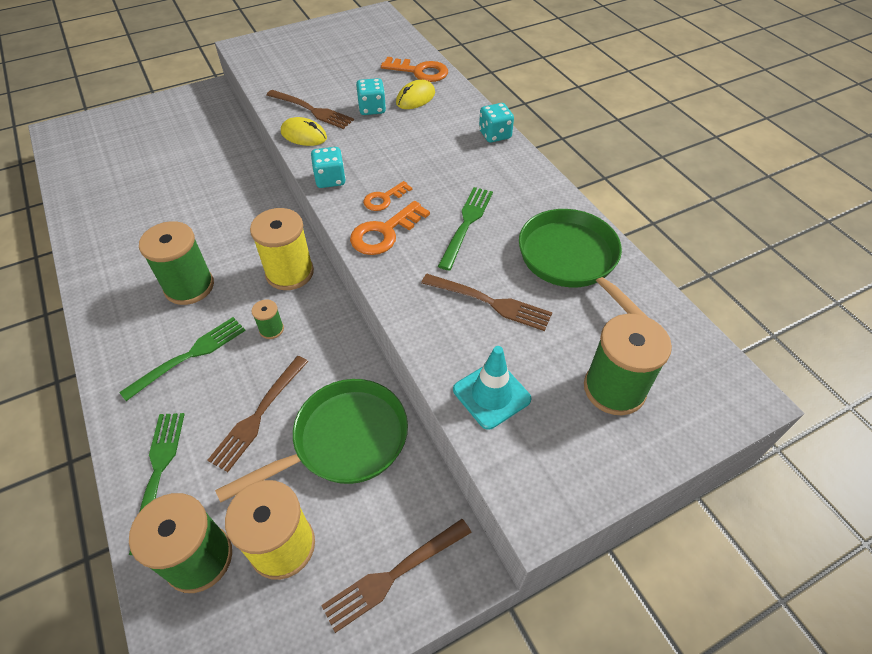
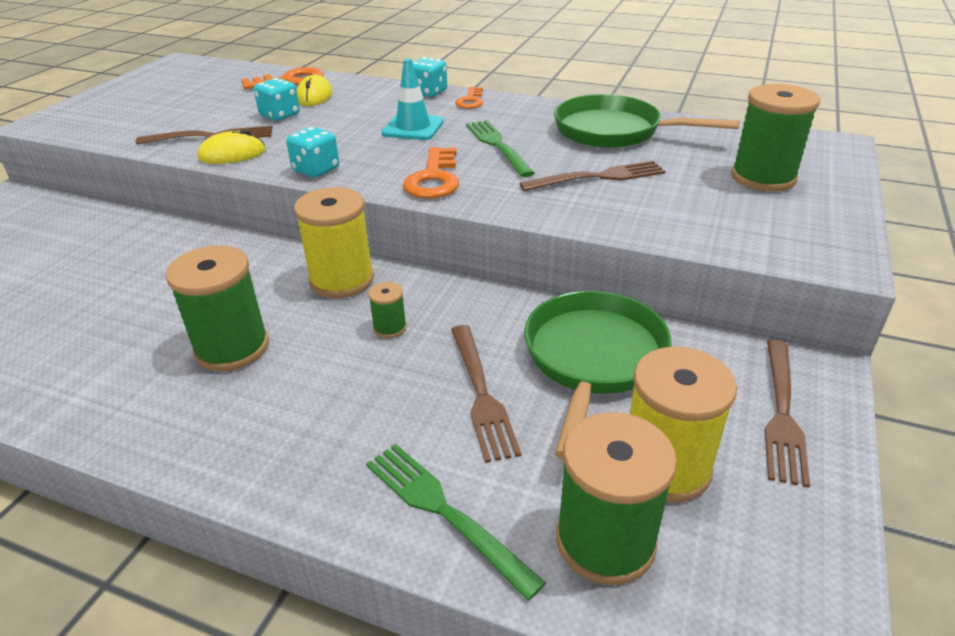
camera: 40 degrees left, 15 degrees down
(189, 356) = (324, 399): green fork -> none
(384, 199) = (395, 160): orange key -> orange key (470, 101)
(491, 394) = (694, 223): turquoise traffic cone -> turquoise traffic cone (413, 128)

